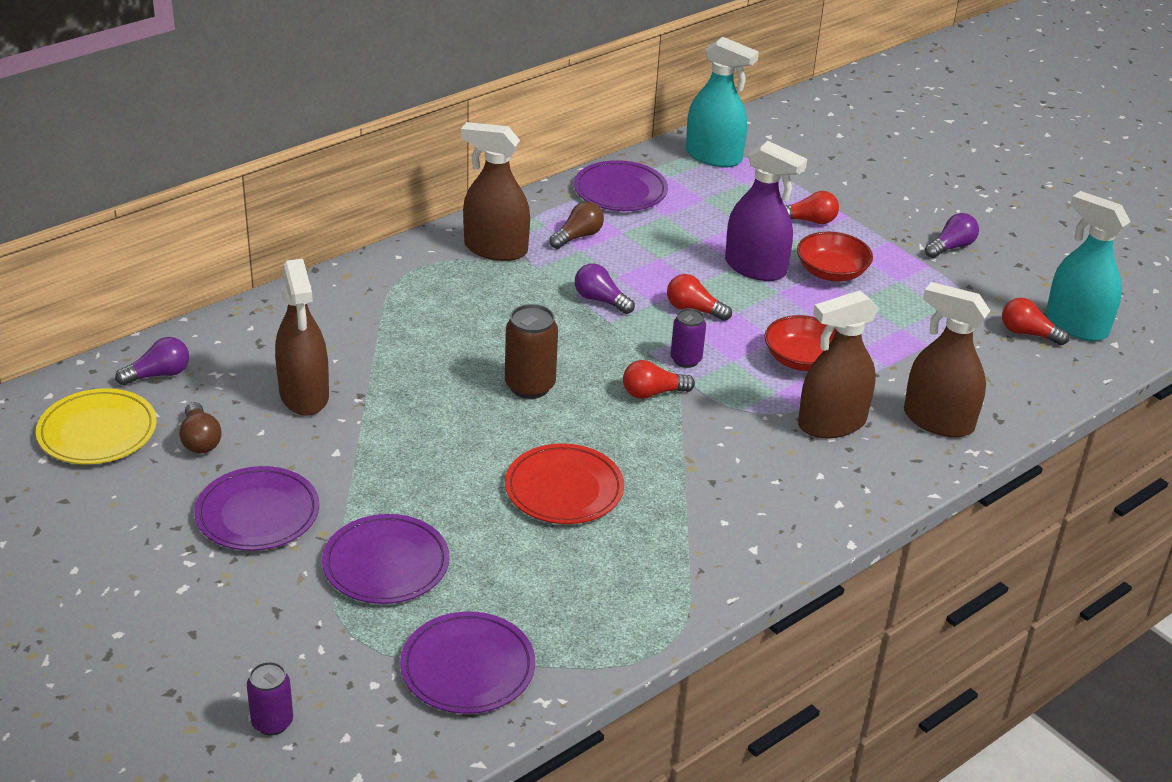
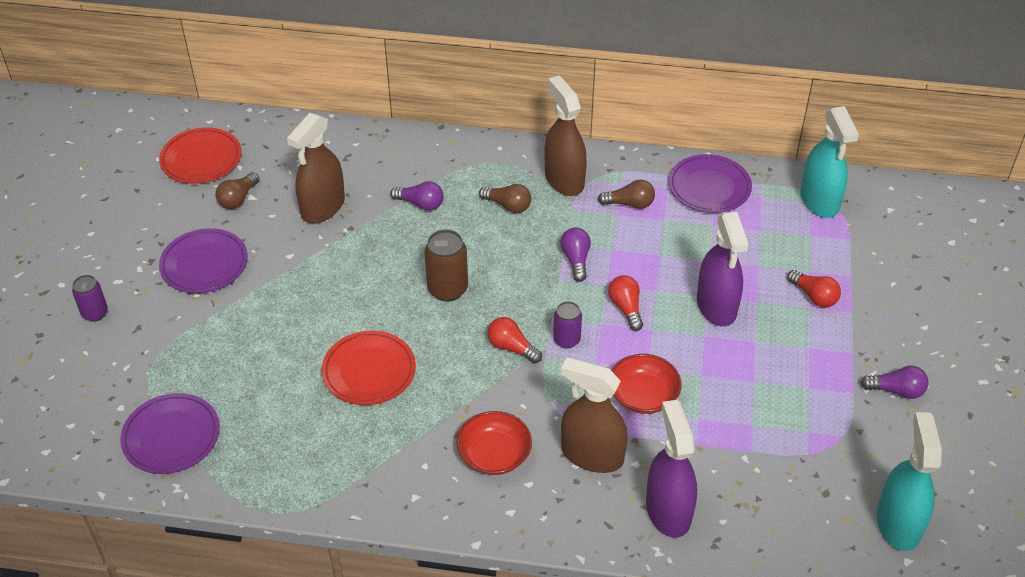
camera: 50 degrees right, 10 degrees up
(97, 432) = (201, 159): yellow plate -> red plate
(159, 374) = (273, 143): purple light bulb -> purple light bulb (421, 204)
(272, 722) = (54, 388): purple can -> purple can (95, 313)
(386, 564) = (219, 343): purple plate -> none
(479, 295) = (508, 206): none -> brown light bulb
(831, 272) = (767, 347): red bowl -> red bowl (494, 455)
(938, 421) = (668, 510): brown spray bottle -> purple spray bottle
(1027, 333) = (846, 500): red light bulb -> none

